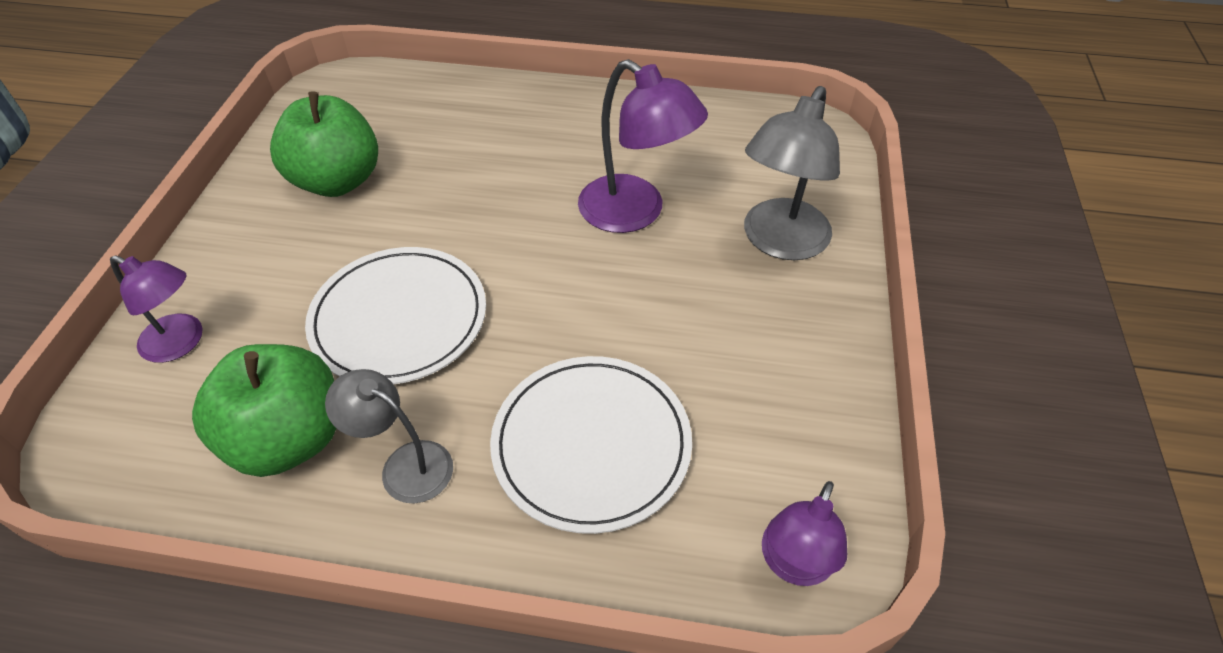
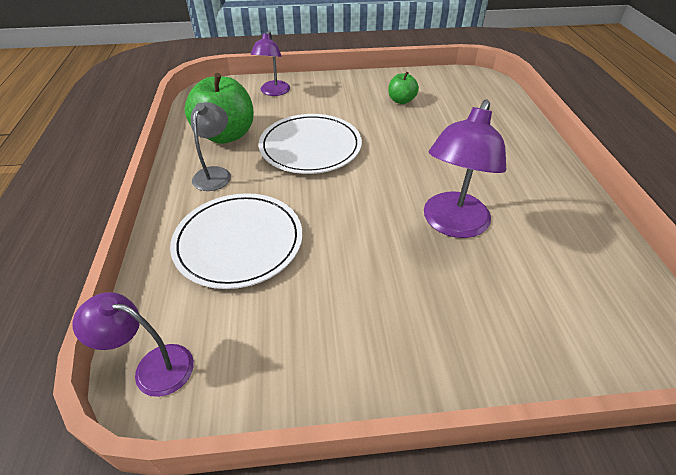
camera: 75 degrees right, 5 degrees down
(337, 181) = (401, 100): green apple -> green apple, size x0.51
(779, 242) = (473, 322): grey lamp -> none

